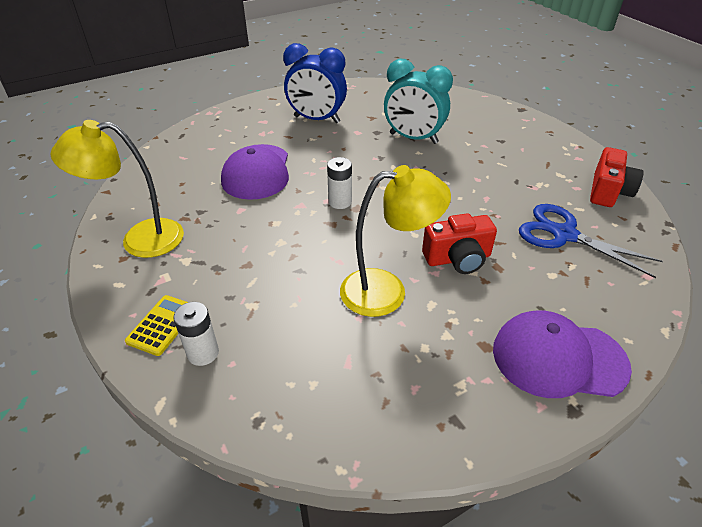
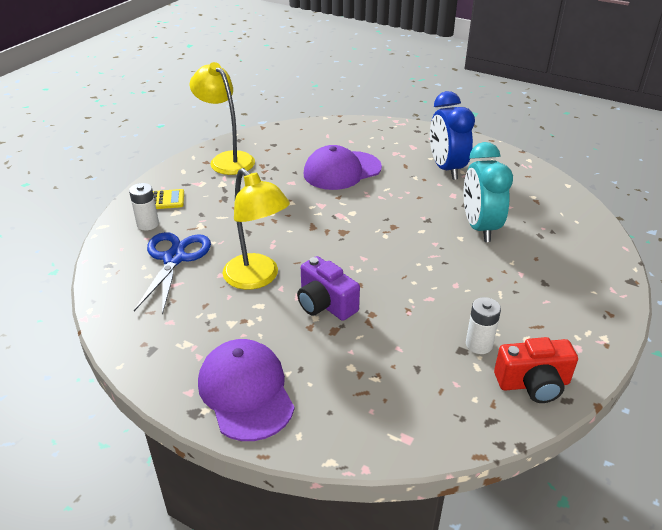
camera: 60 degrees right, 5 degrees down
(340, 202) = (343, 221): white battery -> white battery (479, 344)
(458, 258) = (325, 304): red camera -> purple camera
(564, 235) = (419, 363): blue scissors -> blue scissors (174, 258)

